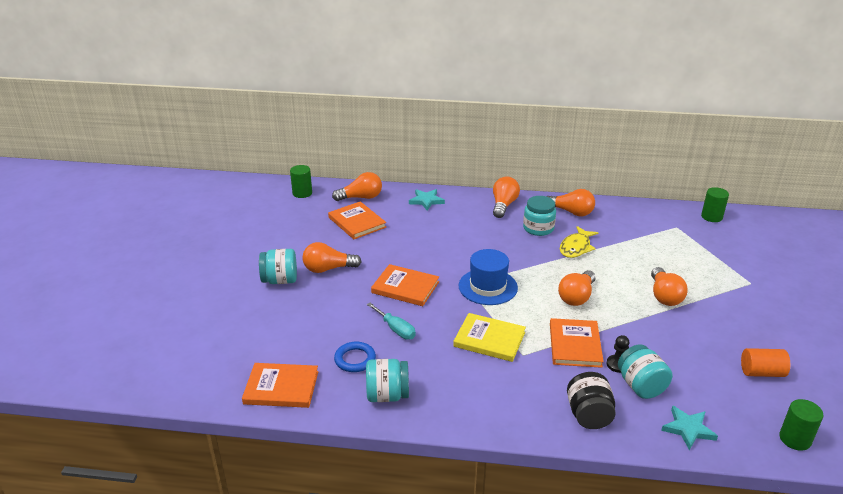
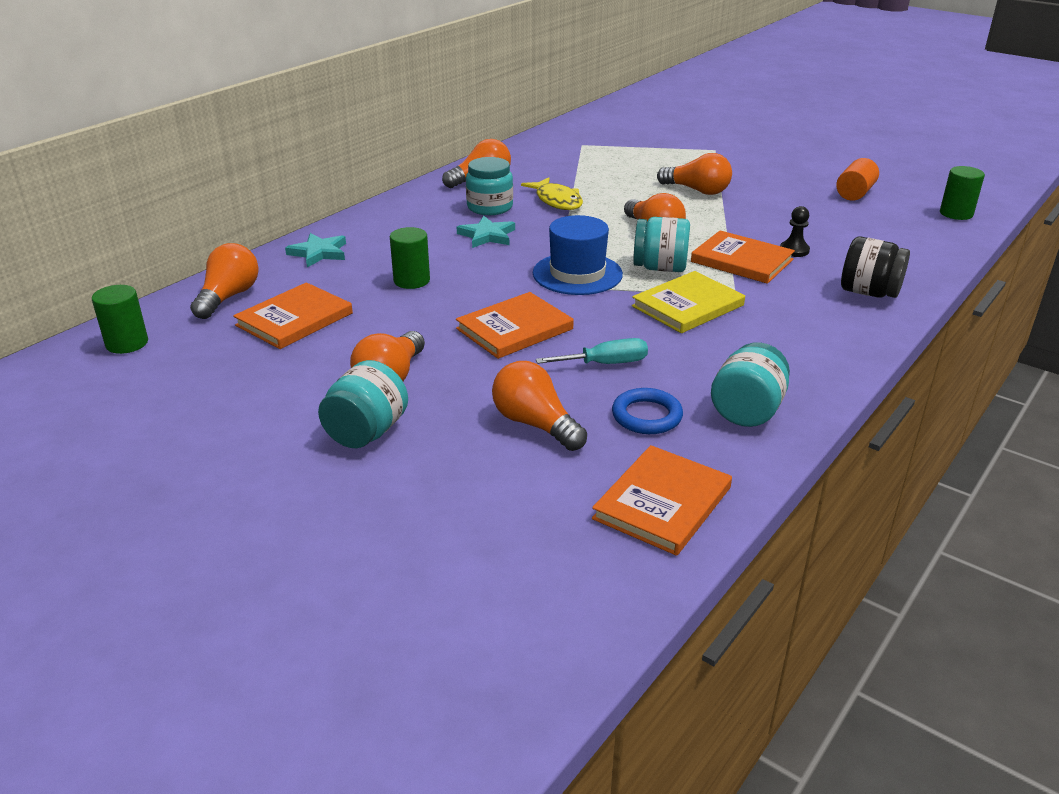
camera: 60 degrees left, 0 degrees up
(357, 222) = (294, 319): orange book -> orange book turned 45 degrees counterclockwise
(503, 205) = (409, 210): orange light bulb -> orange light bulb (535, 424)
(641, 386) = (838, 251): turquoise jar -> turquoise jar (660, 268)
(688, 429) = (918, 252): turquoise star -> turquoise star (487, 235)
(711, 217) = (584, 125): green cylinder -> green cylinder (411, 281)

